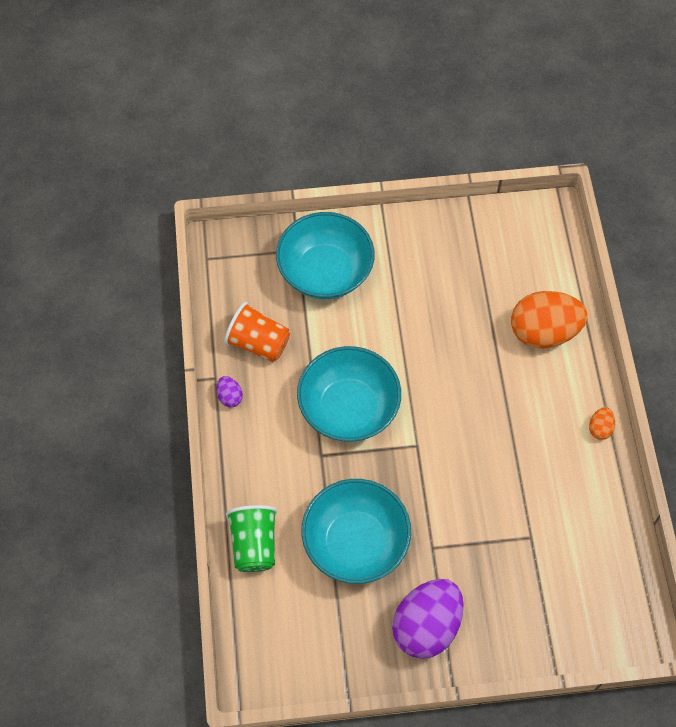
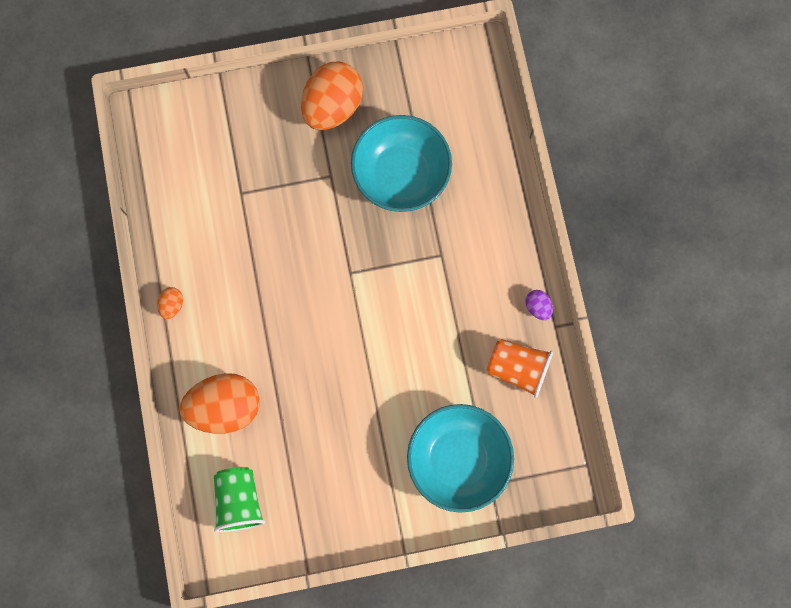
camera: 175 degrees right, 15 degrees up
(254, 544) = (493, 165): green cup -> green cup (240, 500)
(348, 408) = (419, 305): turquoise bowl -> none
(426, 626) = (333, 107): purple egg -> orange egg

